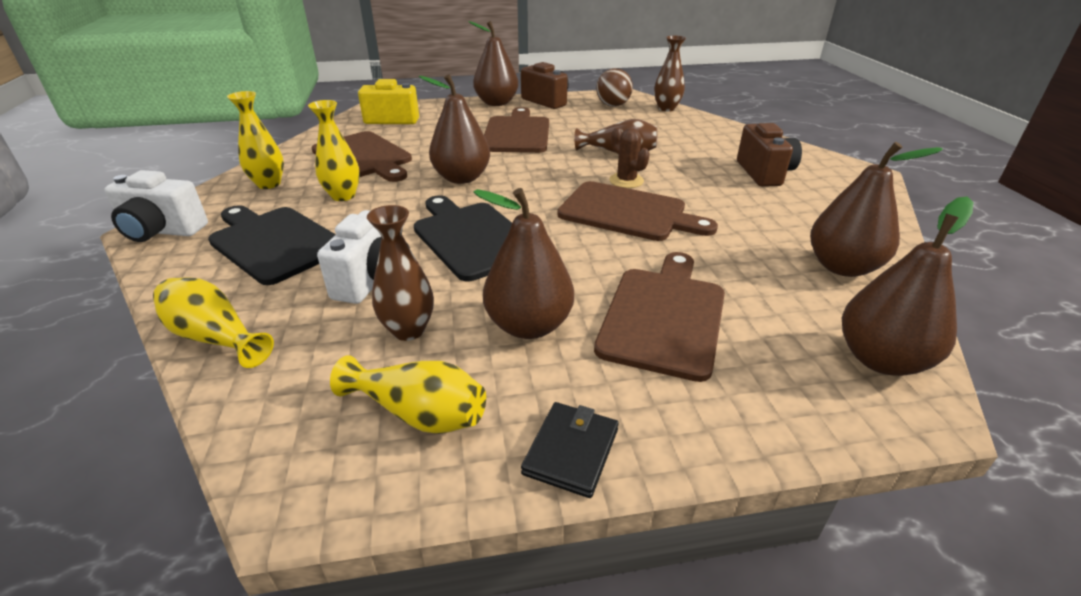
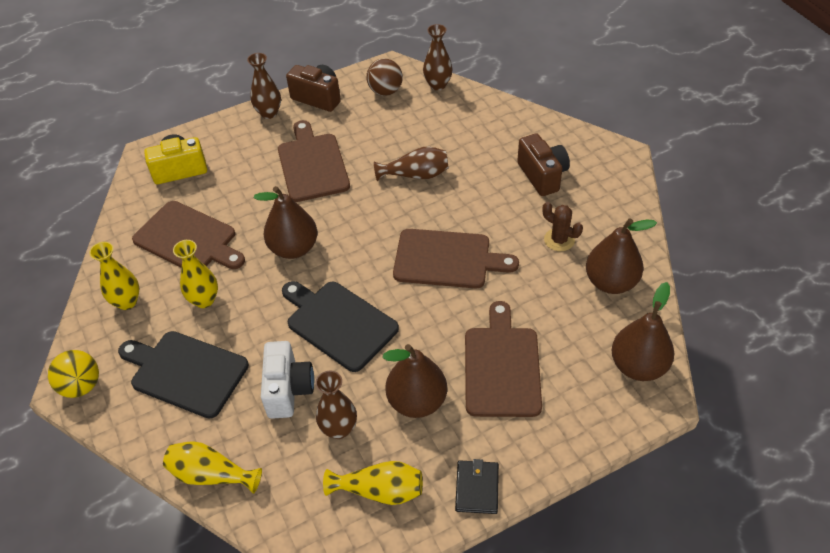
camera: 15 degrees left, 15 degrees up
(162, 231) = (81, 386): white camera -> yellow ball
(496, 103) = (269, 113): brown pear -> brown vase
(626, 181) = (434, 216): brown cactus -> brown cactus (559, 240)

